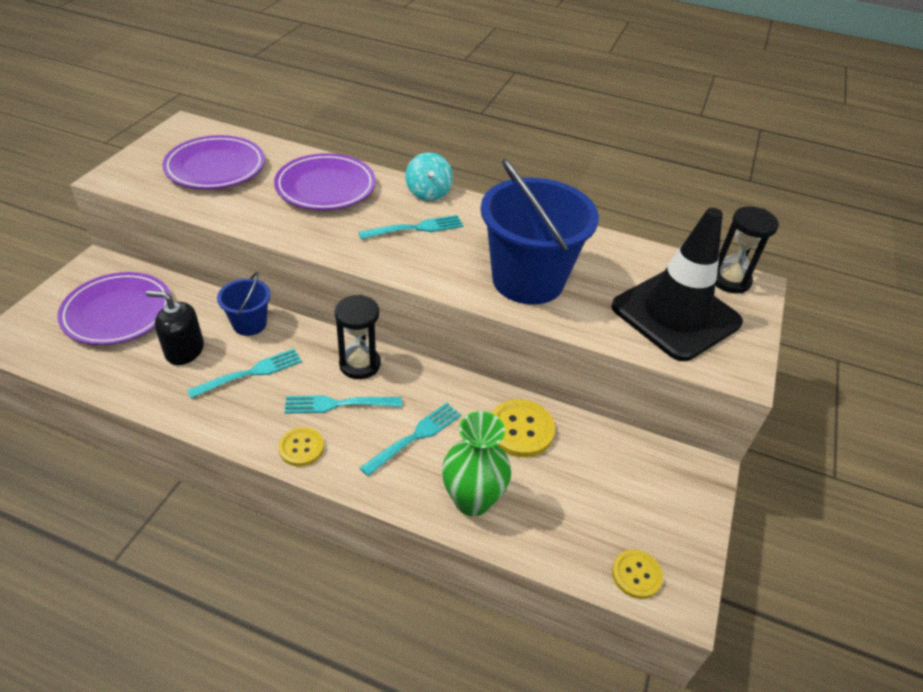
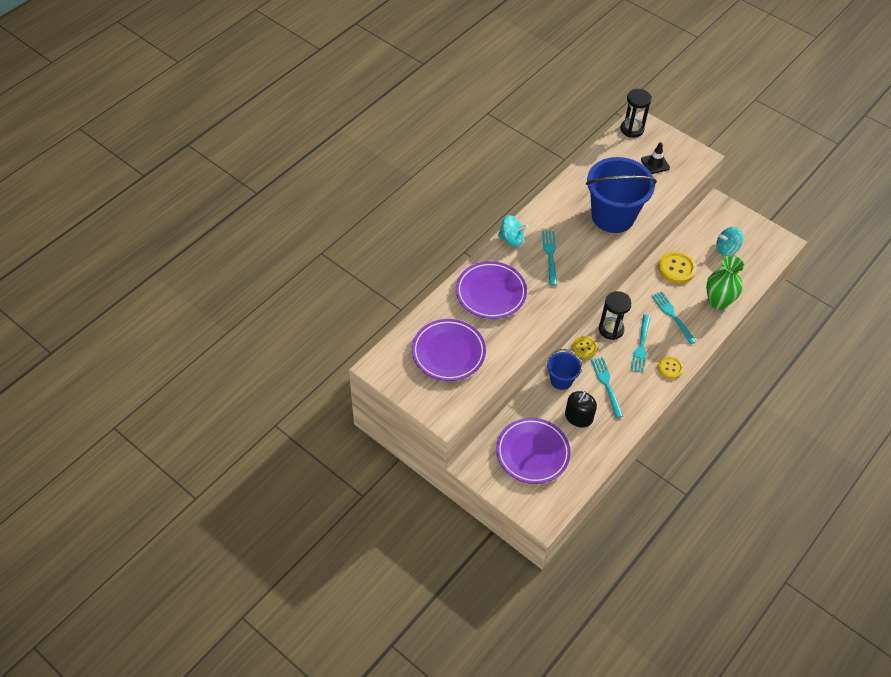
camera: 70 degrees left, 10 degrees up
(605, 499) = (727, 249): none -> turquoise spinning top
(636, 575) = (769, 253): yellow button -> yellow button (584, 347)
(675, 315) = (655, 164): black traffic cone -> black traffic cone, size x0.42

